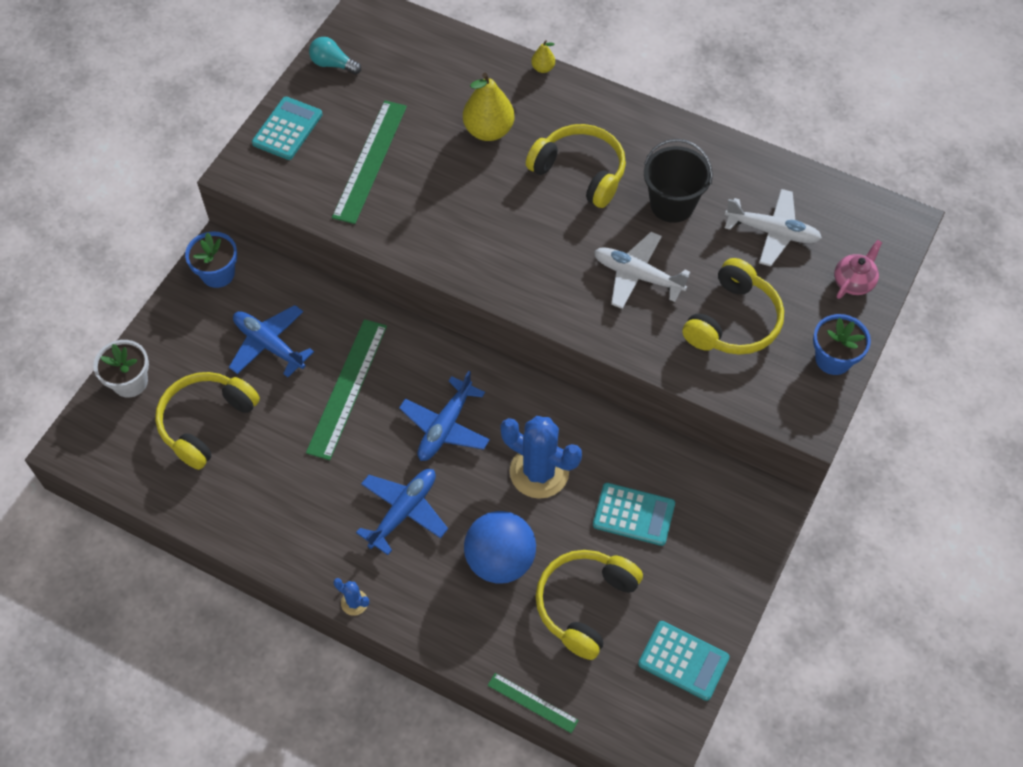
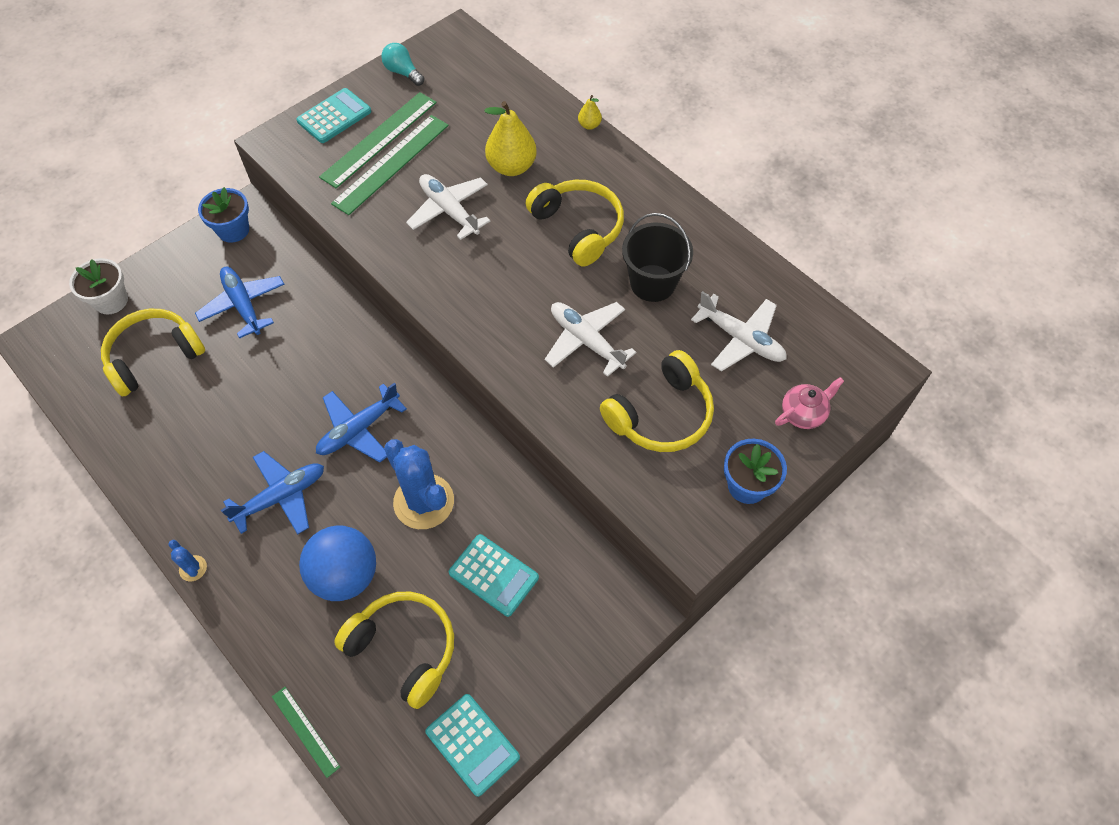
camera: 20 degrees right, 0 degrees up
(347, 388) = (290, 365): green ruler -> green ruler (379, 139)
(450, 191) = (449, 211): none -> white plane
(585, 604) = (404, 649): yellow headphones -> yellow headphones turned 75 degrees clockwise

